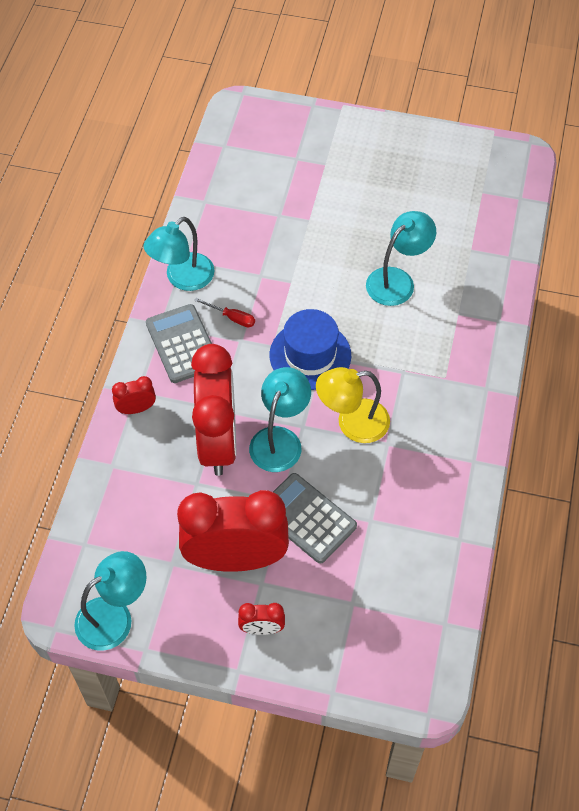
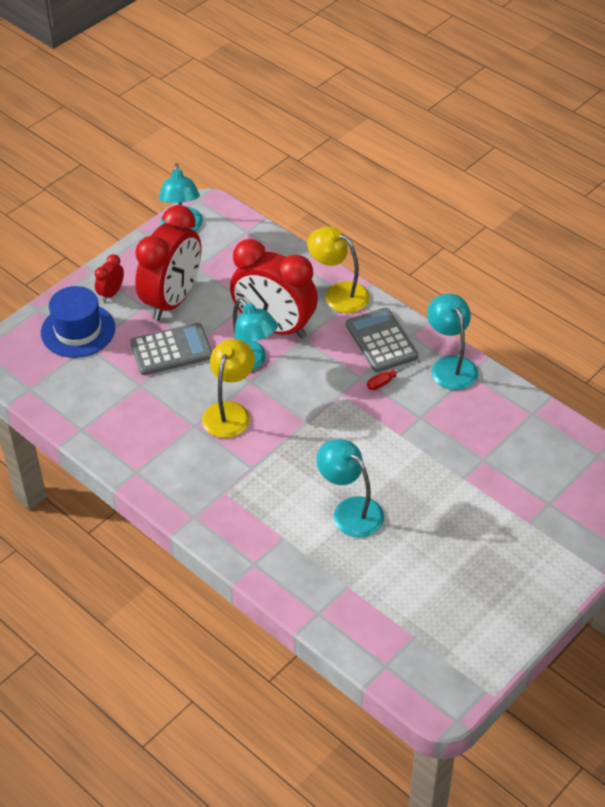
camera: 120 degrees right, 10 degrees down
(136, 409) = (338, 293): red clock -> yellow lamp
(182, 344) = (381, 341): grey calculator -> grey calculator turned 120 degrees counterclockwise
(310, 355) = (313, 414): blue hat -> blue hat (78, 330)
(397, 280) = (350, 510): turquoise lamp -> turquoise lamp turned 150 degrees clockwise

